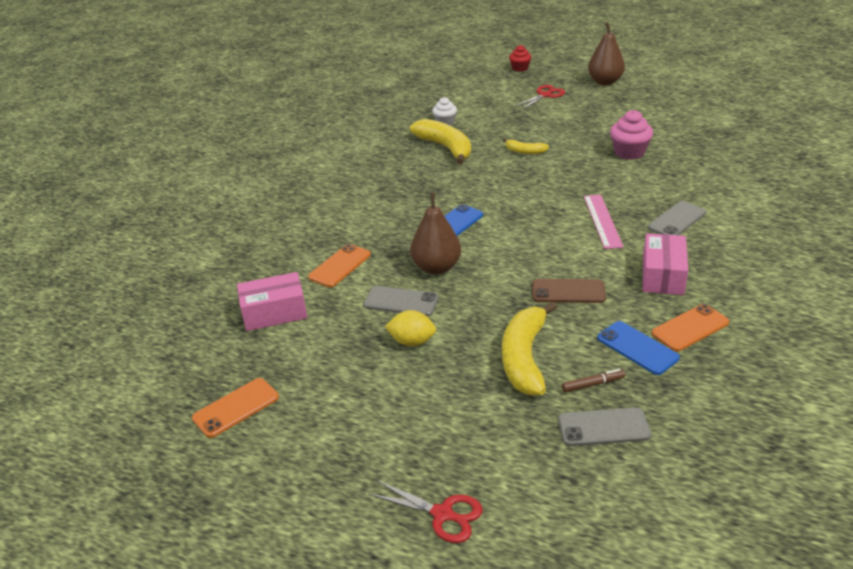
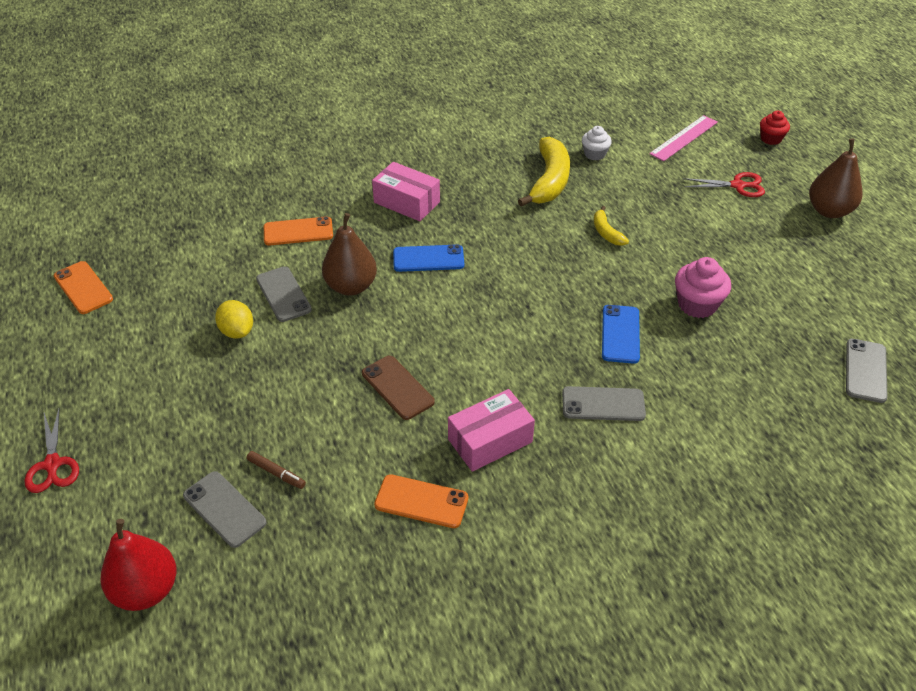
camera: 45 degrees right, 10 degrees up
(236, 408) = (83, 288): orange phone -> orange phone turned 45 degrees clockwise
(274, 313) = (205, 236): pink box -> pink box (406, 202)
(524, 358) = (275, 410): yellow banana -> none
(602, 221) = (541, 351): pink ruler -> pink ruler (684, 138)
(637, 348) = (355, 478): blue phone -> blue phone (620, 334)
(651, 508) = (146, 590): none -> red pear
(743, 131) = (866, 370): none -> grey phone

